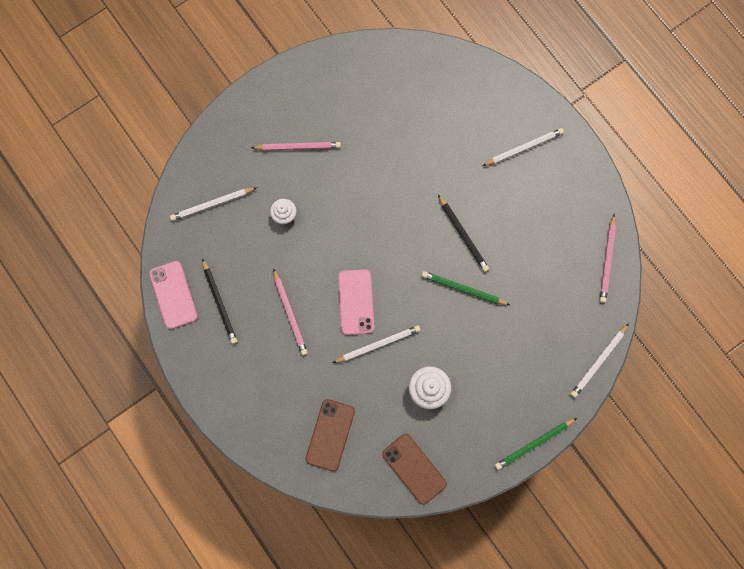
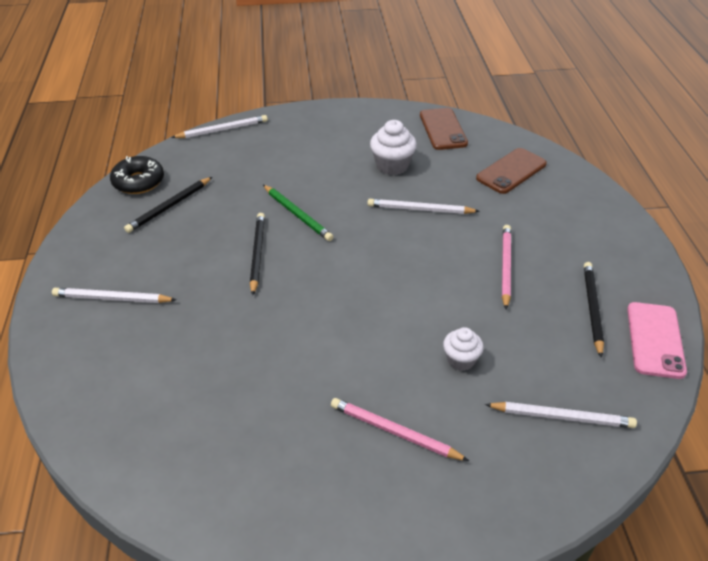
camera: 150 degrees left, 35 degrees down
(356, 302) = (421, 248): pink phone -> none
(534, 443) = (325, 109): green pencil -> none
(561, 247) = (169, 206): none -> black pencil
(607, 260) = (138, 182): pink pencil -> black donut

